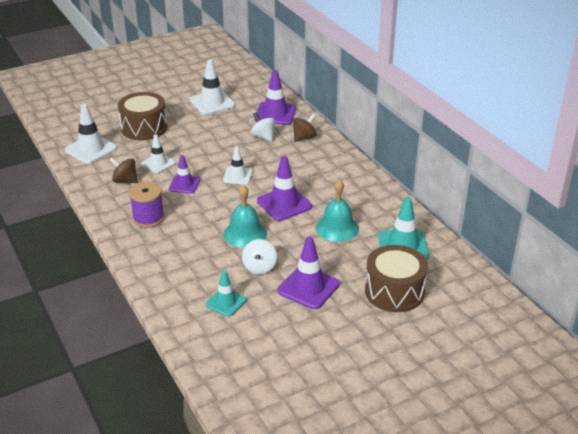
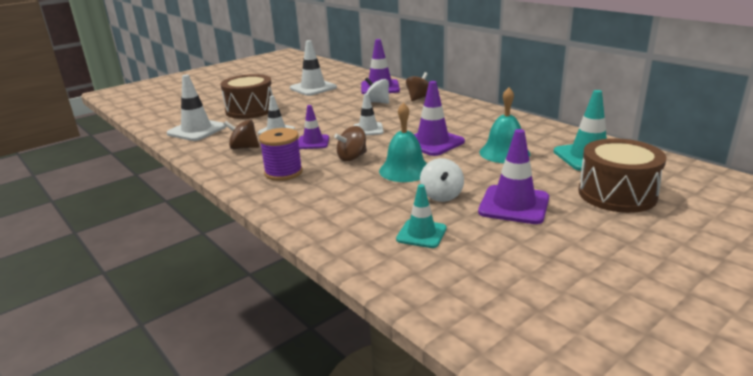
camera: 10 degrees left, 10 degrees down
(209, 210) = (352, 157): none -> brown spinning top

